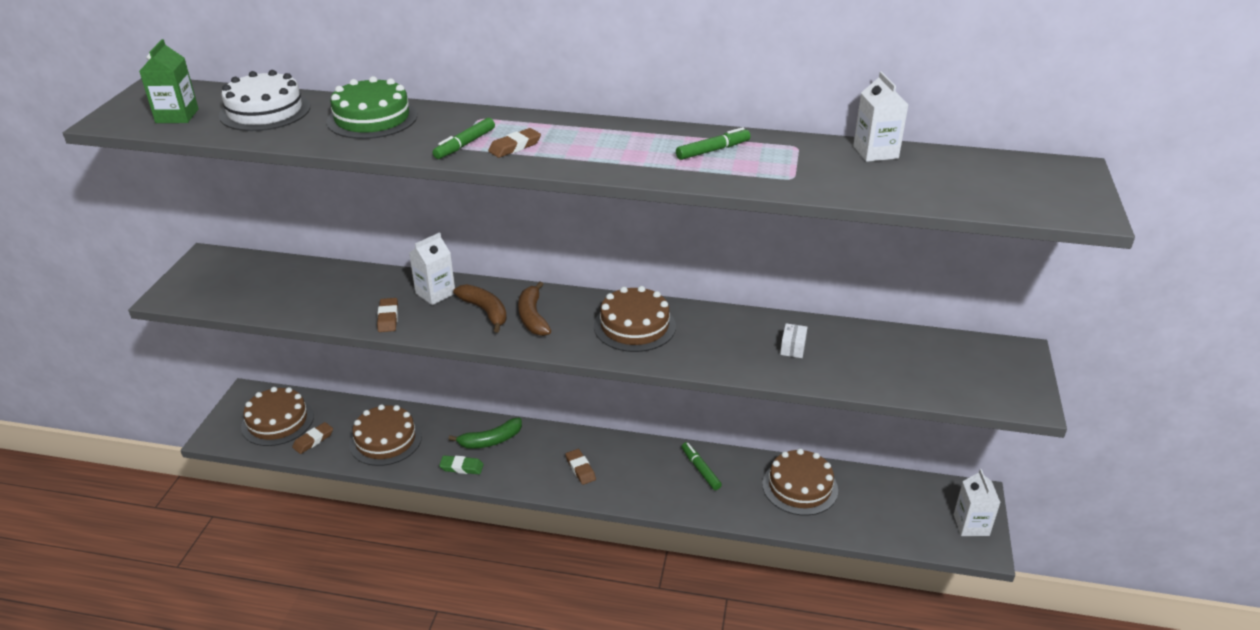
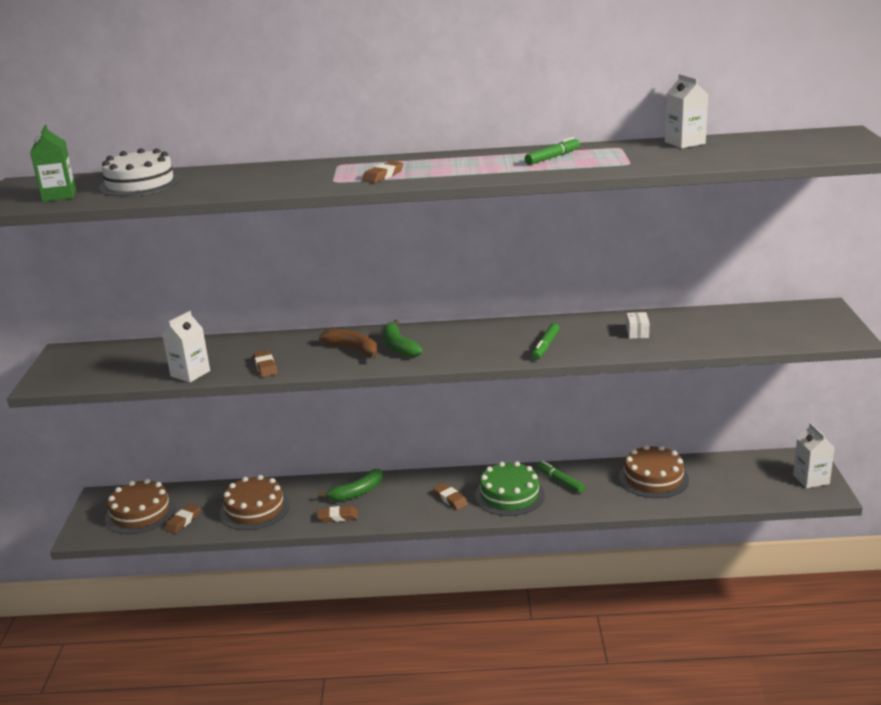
camera: 10 degrees left, 10 degrees down
(372, 118) = (242, 176): green cake -> green cake (509, 495)
(435, 293) = (300, 344): white carton -> white carton (190, 373)
(461, 467) = (338, 517): green eraser -> brown eraser
(465, 144) = (338, 179): green marker -> green marker (545, 346)
(533, 317) = (399, 347): brown banana -> green banana
(634, 326) = (493, 339): brown cake -> none

